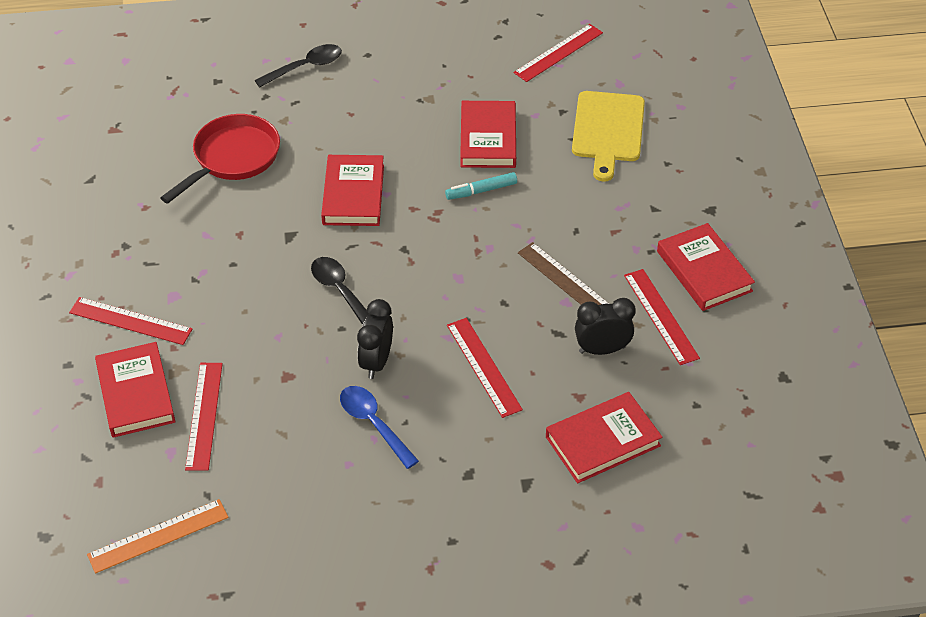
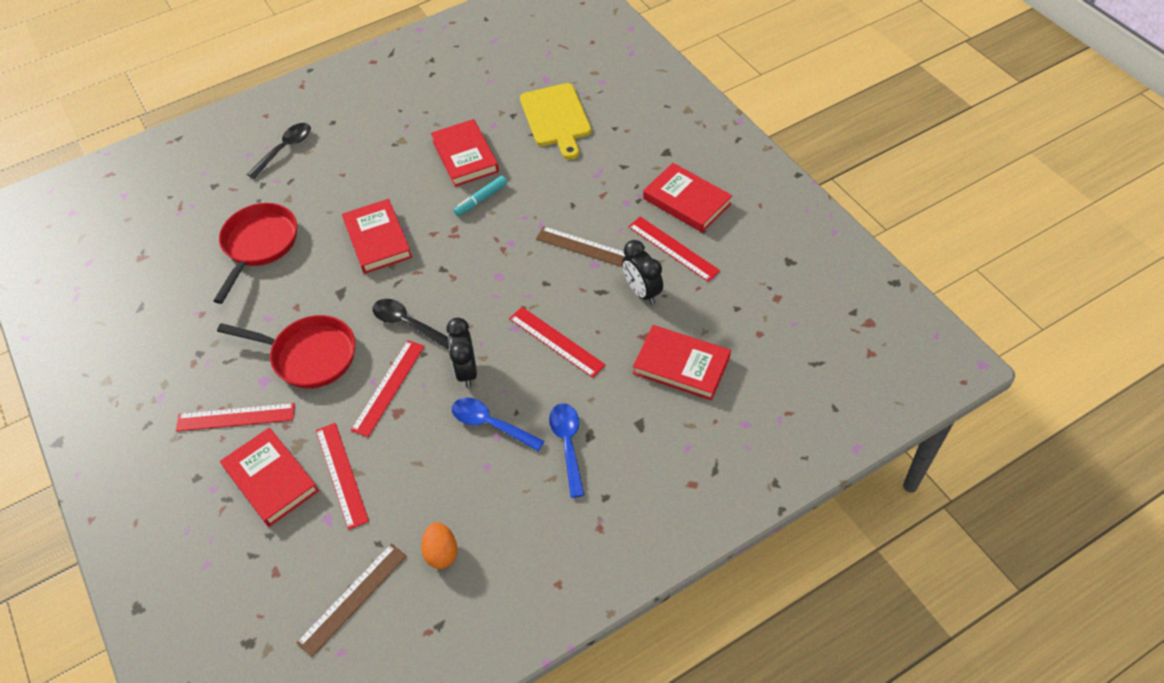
camera: 20 degrees left, 5 degrees up
(158, 535) = (352, 598): orange ruler -> brown ruler
(228, 287) = (309, 355): none -> red pan
(263, 528) = (441, 553): none -> orange egg
(441, 474) = (568, 445): none -> blue spoon
(558, 52) = (486, 71): red ruler -> red ruler (388, 387)
(602, 349) = (642, 292): black clock -> black clock turned 90 degrees counterclockwise
(602, 441) = (681, 365): red book -> red book turned 75 degrees clockwise

